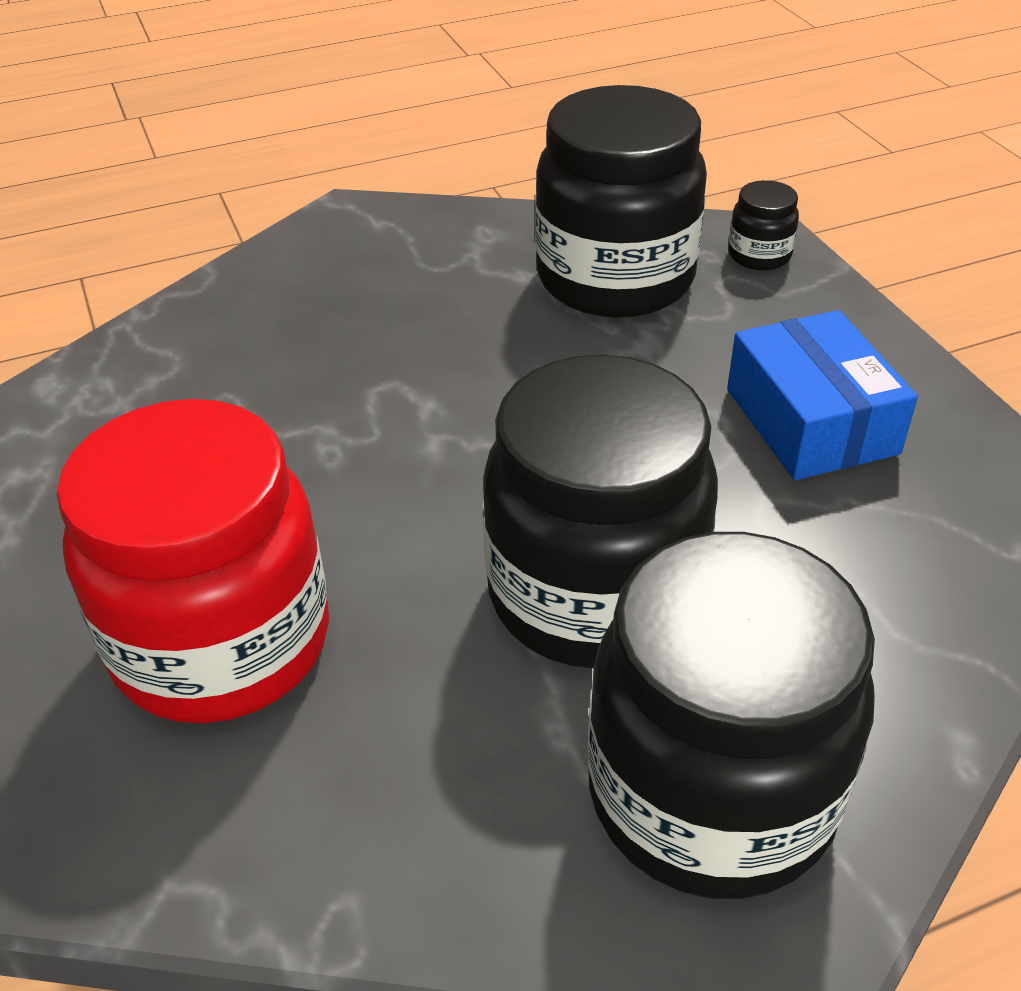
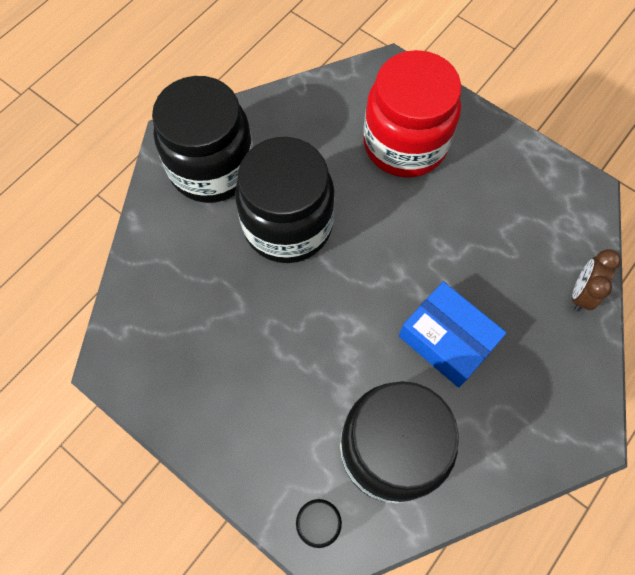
camera: 150 degrees right, 25 degrees up
(188, 321) = (581, 293): none -> brown clock
(811, 421) = (237, 373): blue box -> blue box (446, 340)

